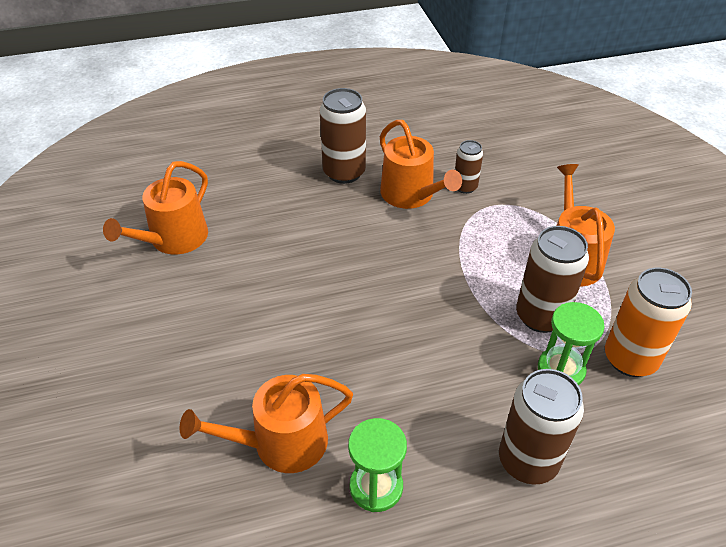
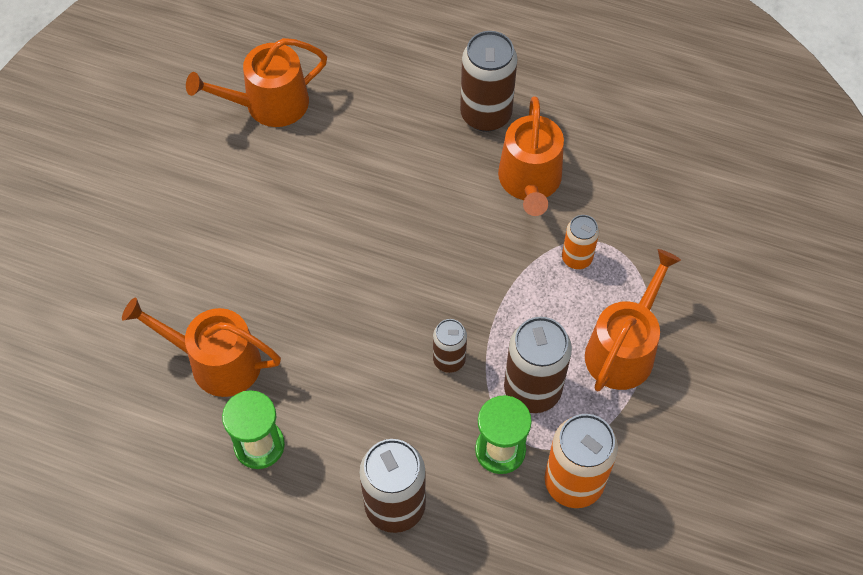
camera: 35 degrees right, 15 degrees up
(465, 187) = (594, 204): brown can -> brown can (449, 360)
(486, 222) = (577, 258): none -> orange can

